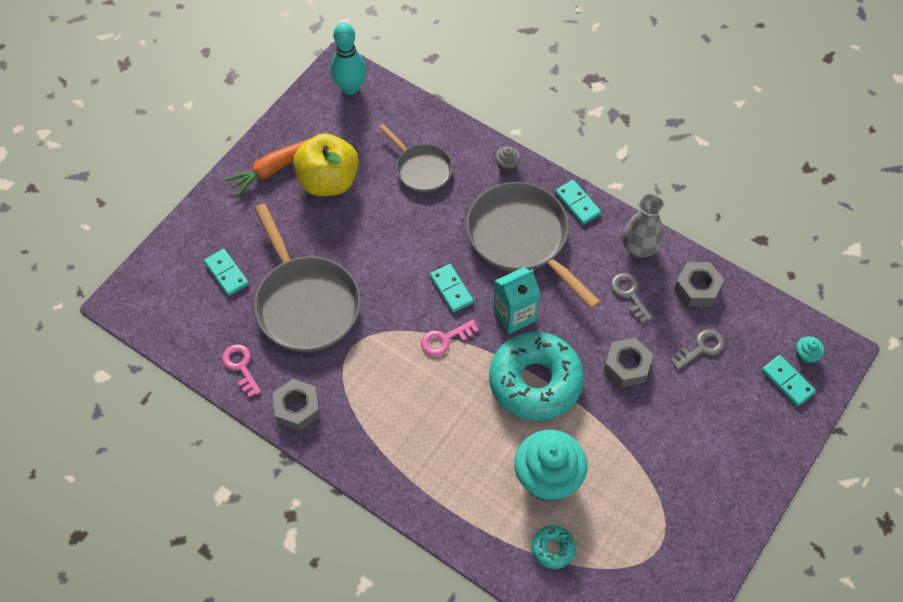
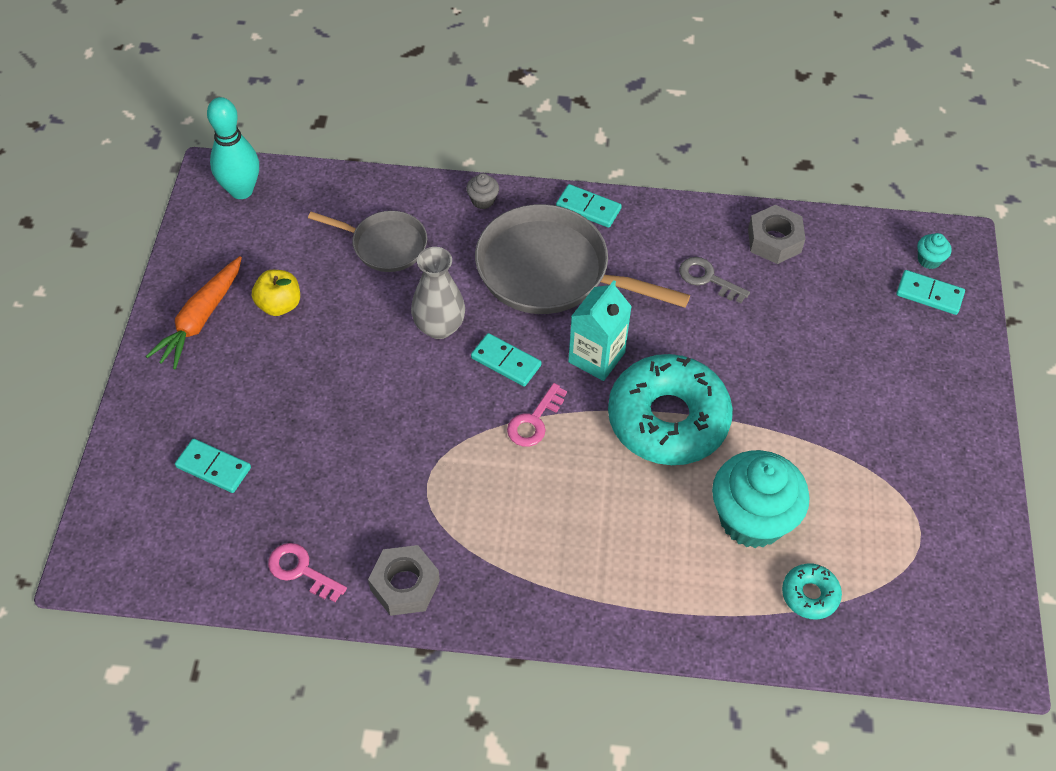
camera: 30 degrees left, 5 degrees down
(305, 303) = (338, 457): grey pan -> none
(328, 181) = (279, 305): yellow apple -> yellow apple, size x0.55
(627, 366) = (756, 355): grey nut -> none
(639, 248) = (686, 225): grey vase -> grey vase (439, 327)
(701, 348) = (820, 301): grey key -> none

